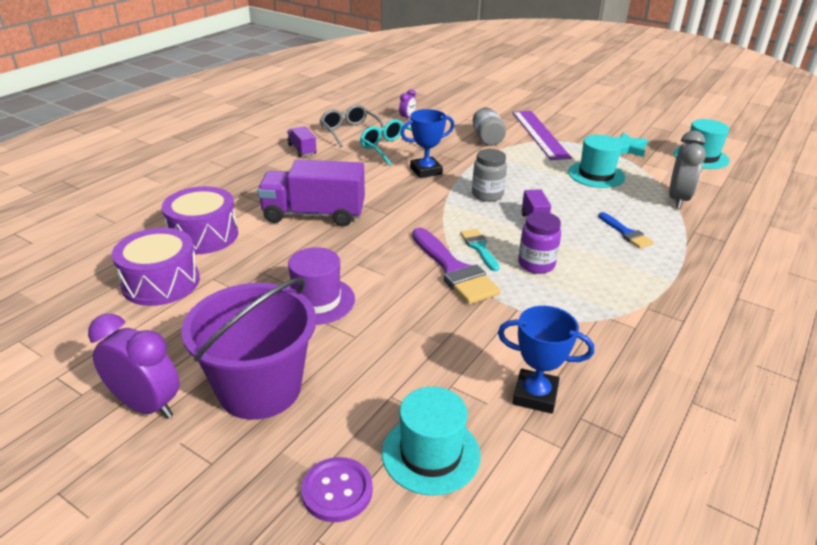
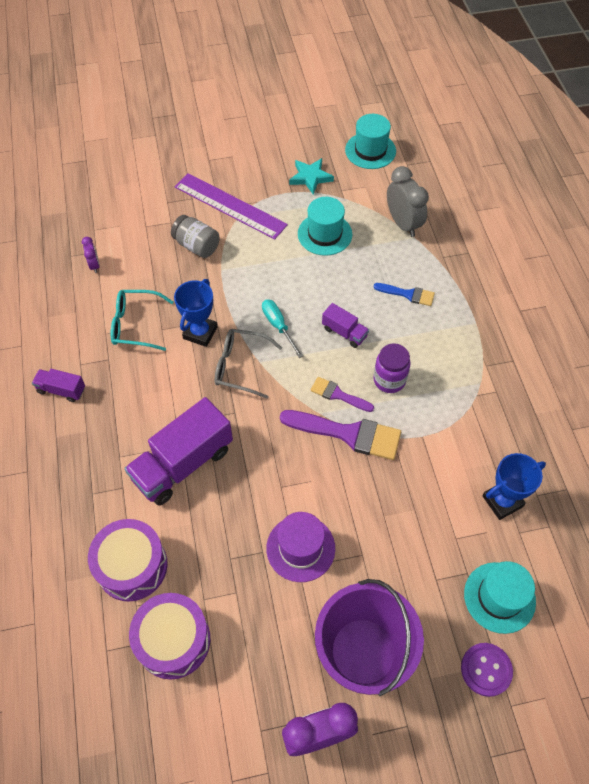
camera: 45 degrees left, 25 degrees up
(350, 132) = (70, 328): grey glasses -> grey glasses (240, 366)
(479, 248) = (338, 395): turquoise brush -> purple brush
(487, 195) = (278, 326): grey jar -> turquoise screwdriver

